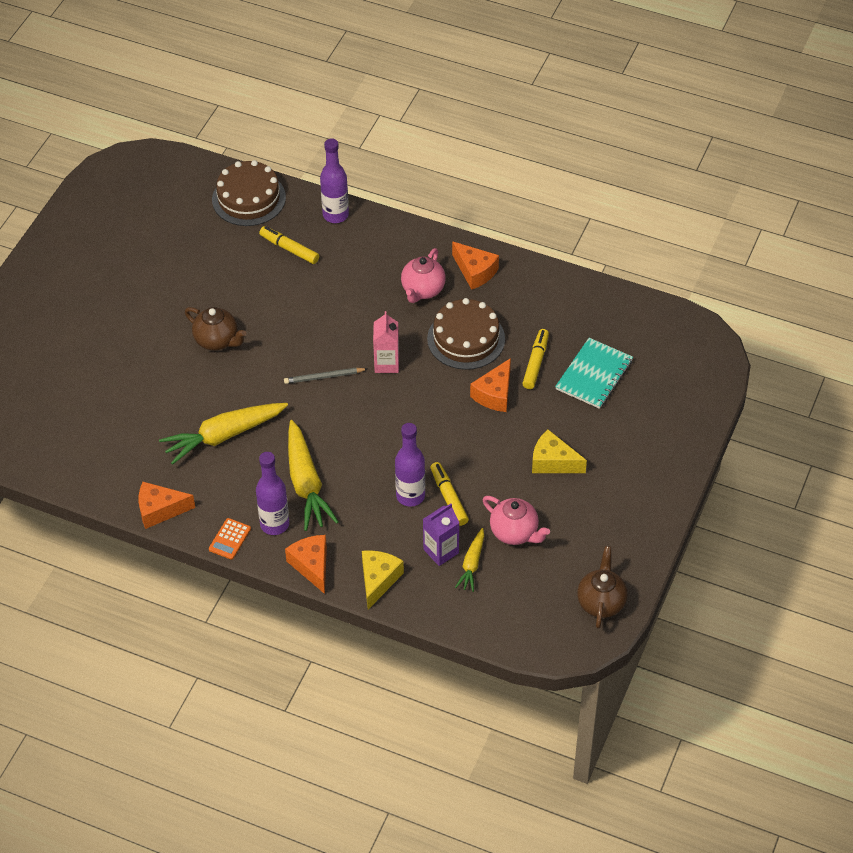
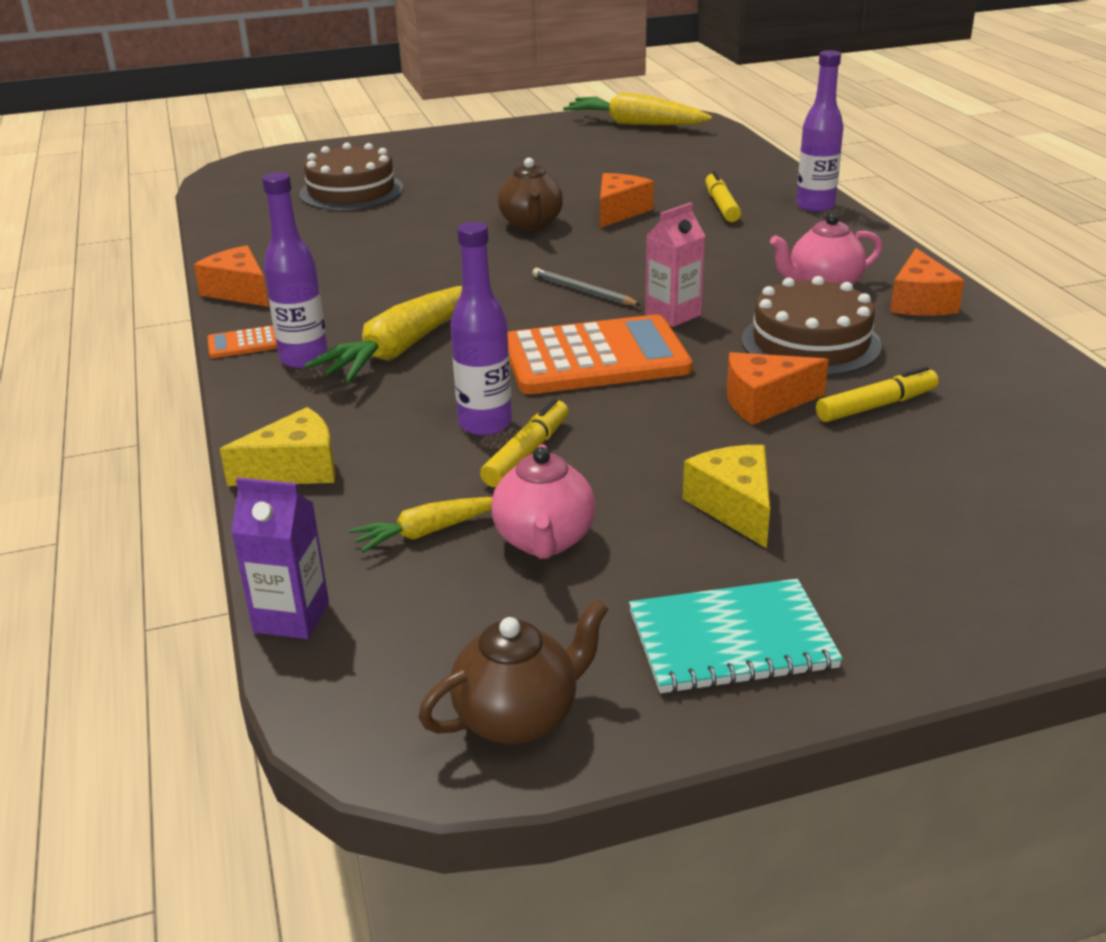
camera: 50 degrees right, 20 degrees down
(223, 436) = (401, 278): yellow carrot -> yellow carrot (635, 124)
(248, 198) = (741, 167): brown cake -> brown cake (351, 191)
(312, 565) = (263, 410): orange cheese -> orange cheese (619, 212)
(395, 420) = (595, 358): none -> orange calculator
(441, 551) = (417, 493): purple carton -> purple carton (291, 617)
(594, 375) = (954, 461): turquoise notebook -> turquoise notebook (731, 640)

